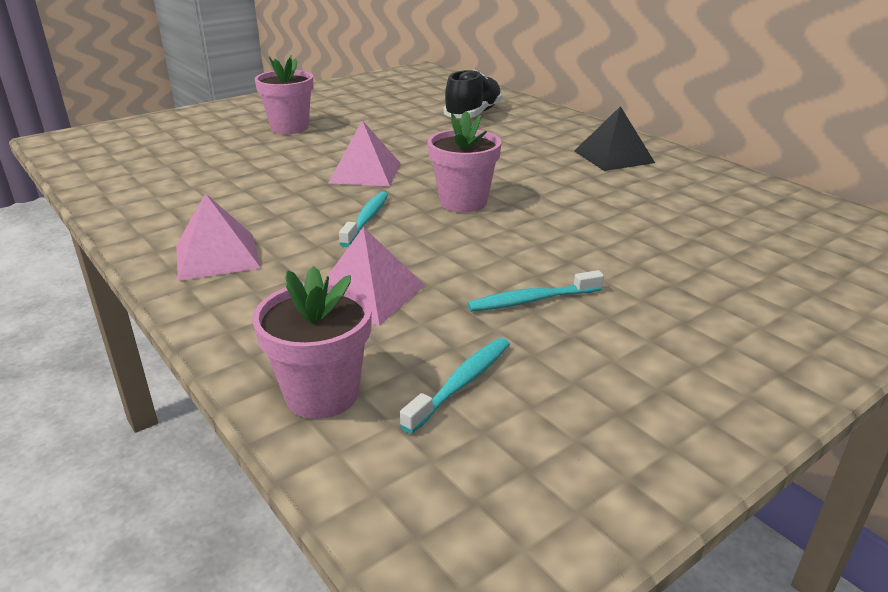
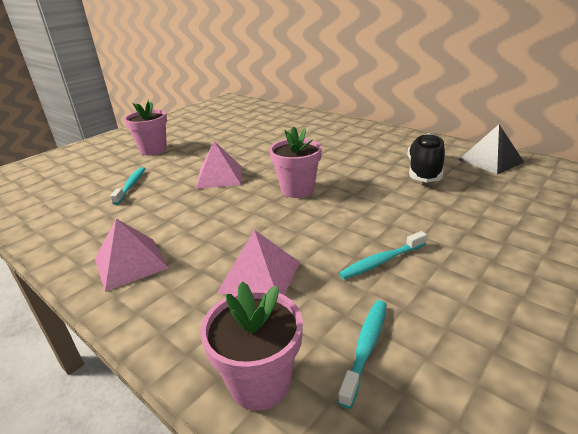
camera: 10 degrees left, 0 degrees up
(366, 219) = (234, 213): turquoise toothbrush -> turquoise toothbrush (131, 185)
(473, 114) = (275, 125): black shoe -> black shoe (424, 171)
(613, 156) = (379, 142): black pyramid -> black pyramid (490, 161)

